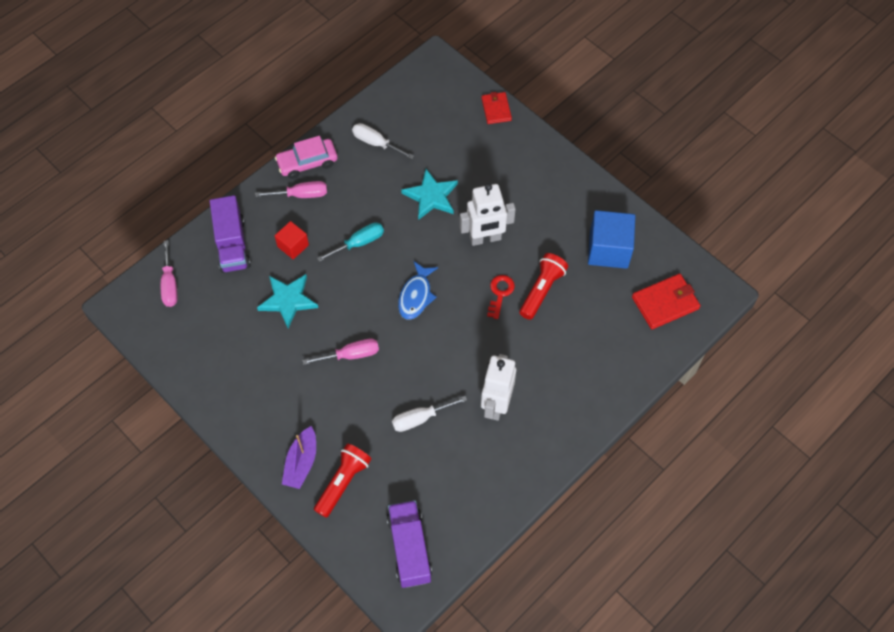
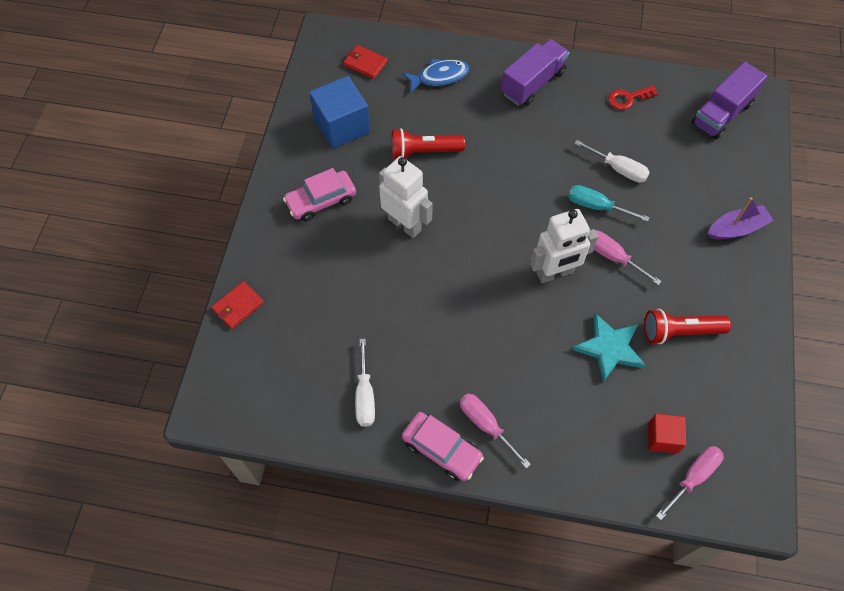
camera: 125 degrees left, 0 degrees up
(232, 245) = (598, 450): purple truck -> purple truck (533, 83)
(293, 246) = (550, 388): red cube -> red cube (662, 438)
(343, 482) = (720, 188): red flashlight -> red flashlight (679, 331)
(359, 243) = (496, 328): turquoise screwdriver -> turquoise screwdriver (596, 206)
(416, 296) = (511, 243): blue fish -> blue fish (439, 76)
(431, 196) = (392, 299): turquoise star -> none
(496, 404) = (557, 125): white robot -> white robot (555, 273)
(500, 293) = (453, 180): red key -> red key (628, 98)
(546, 198) = (321, 201): none -> pink car
(665, 303) = (365, 63): red wallet -> red wallet, size x0.66

